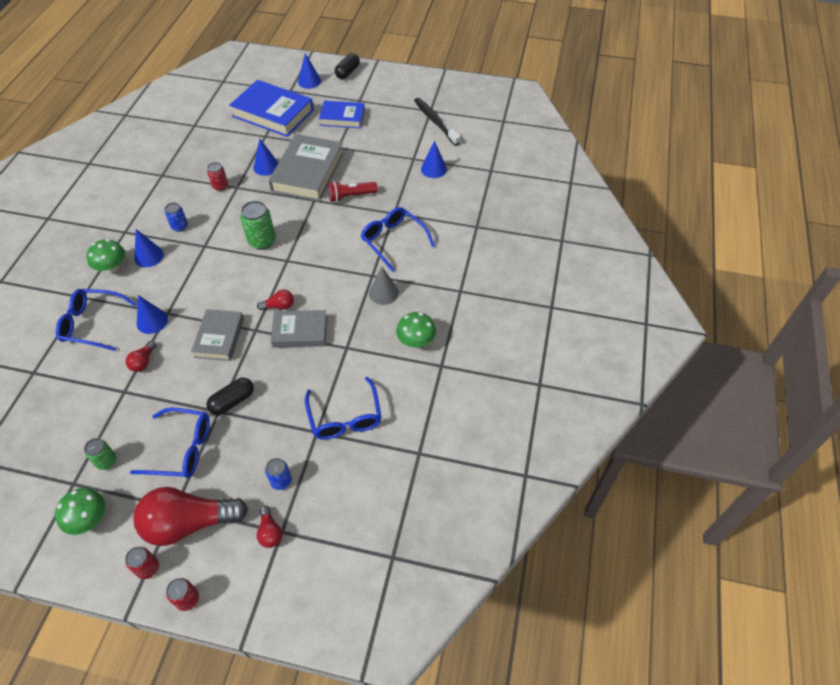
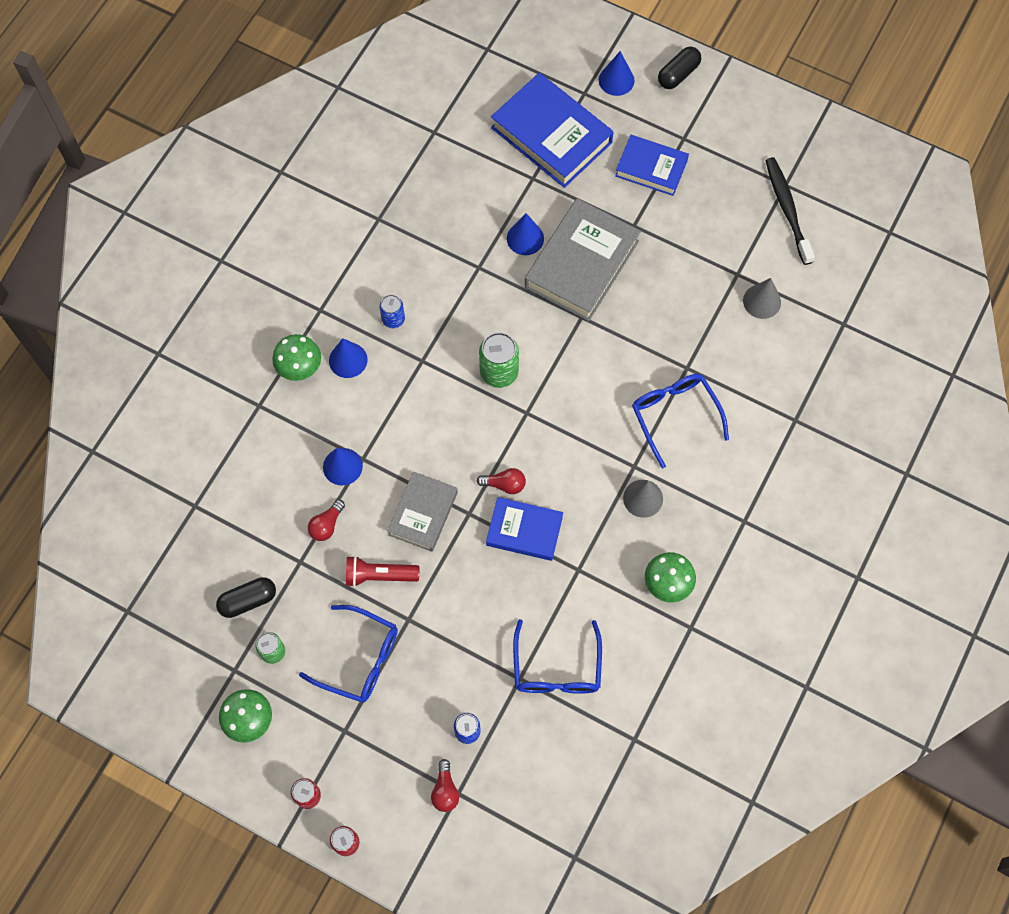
camera: 15 degrees right, 15 degrees up
(92, 324) = (269, 451): blue glasses -> none
(189, 523) = (358, 755): red light bulb -> none
(220, 186) = (456, 259): red can -> none
(232, 401) = (426, 610): black capsule -> black capsule (248, 600)
(300, 332) = (524, 531): grey book -> blue book
(351, 196) = (633, 323): red flashlight -> red flashlight (379, 575)
(433, 169) = (762, 301): blue cone -> grey cone

